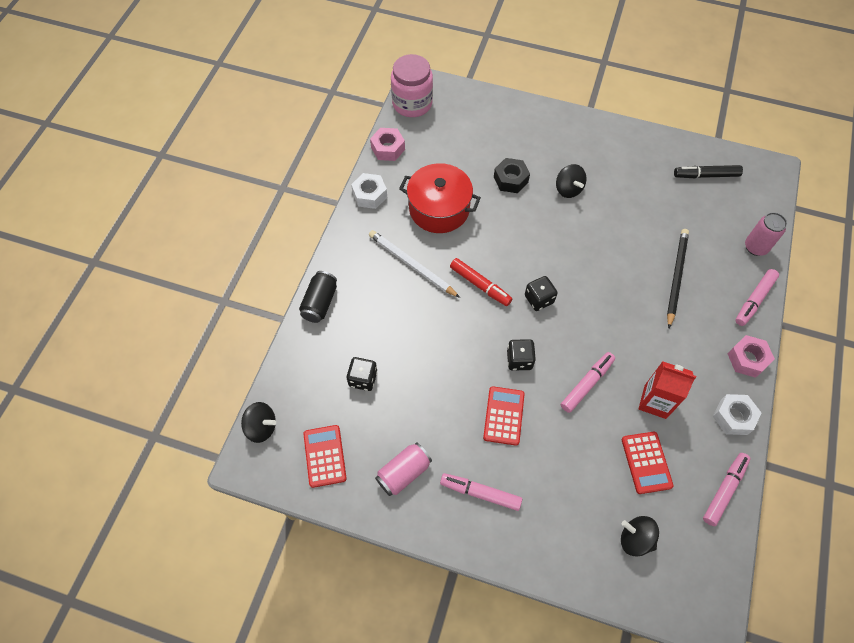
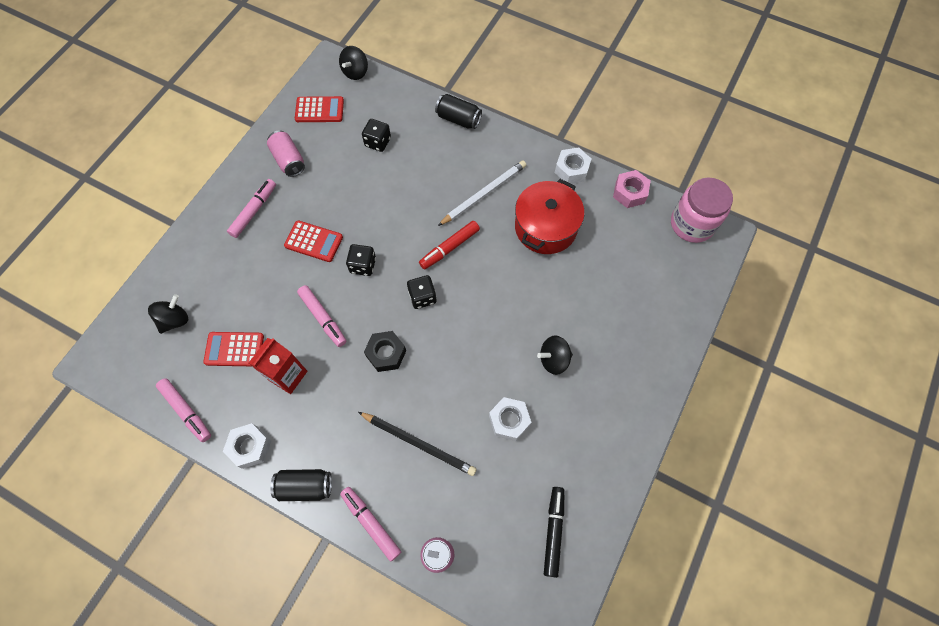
camera: 100 degrees right, 5 degrees up
(510, 179) = (574, 302): black nut -> black nut (386, 353)
(632, 214) = (509, 420): none -> white nut
(747, 359) = (305, 486): pink nut -> black can

